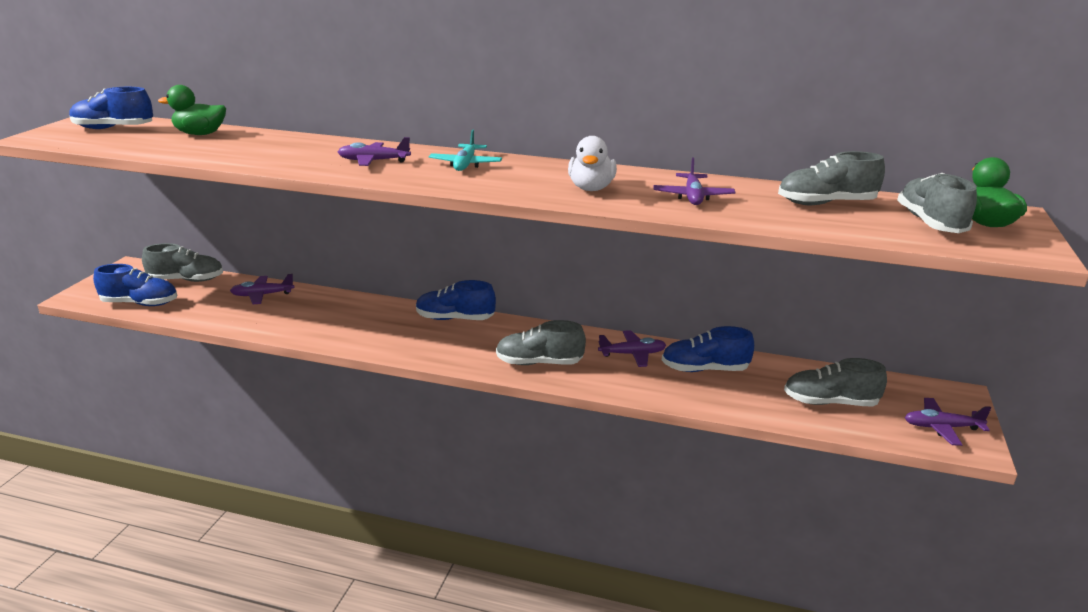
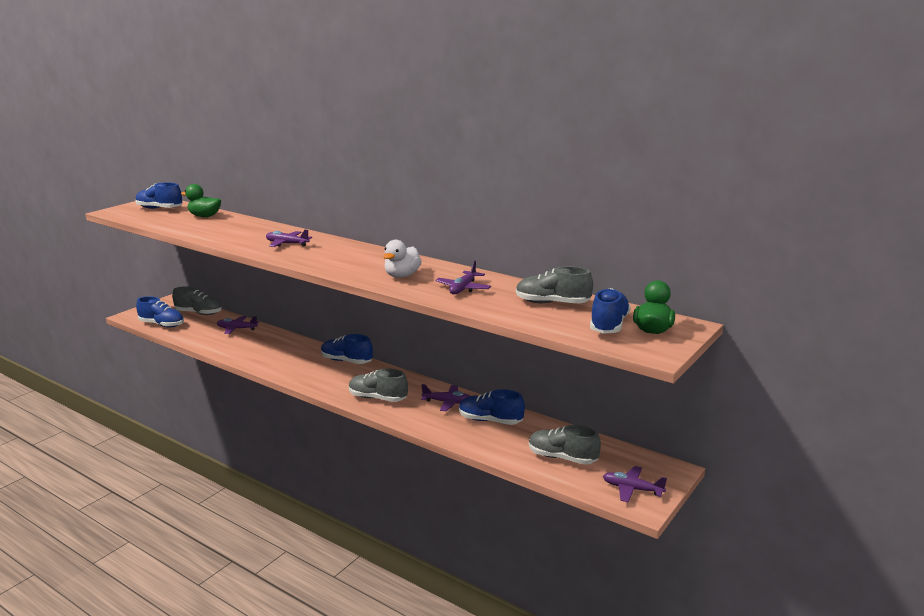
camera: 20 degrees right, 5 degrees down
(465, 164) = (341, 251): turquoise plane -> none
(930, 223) = (609, 325): grey shoe -> blue shoe

